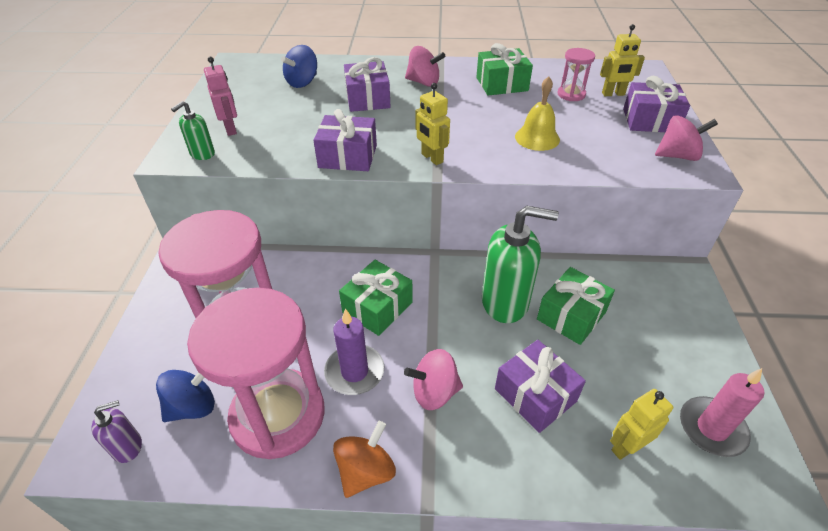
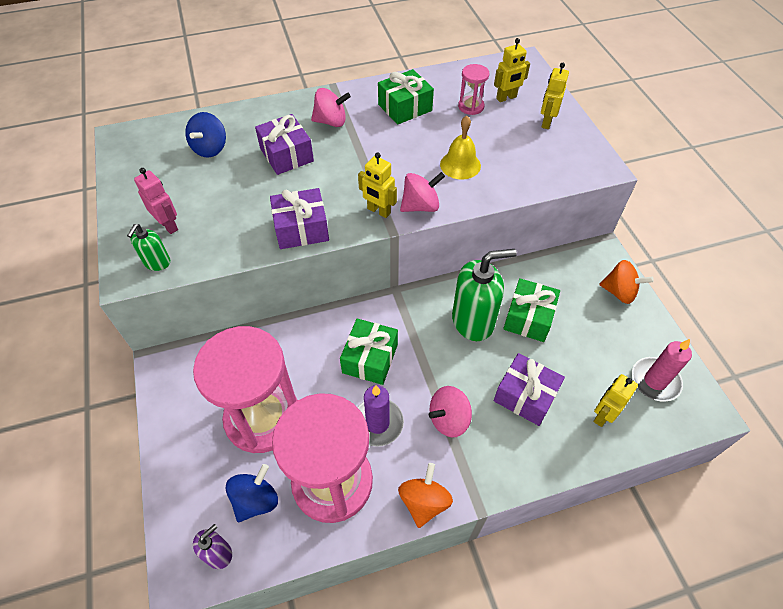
camera: 20 degrees left, 10 degrees up
(650, 120) = (546, 122): purple gift -> yellow robot
(677, 156) = (579, 156): pink spinning top -> pink spinning top (420, 206)
(694, 318) = (619, 292): none -> orange spinning top

